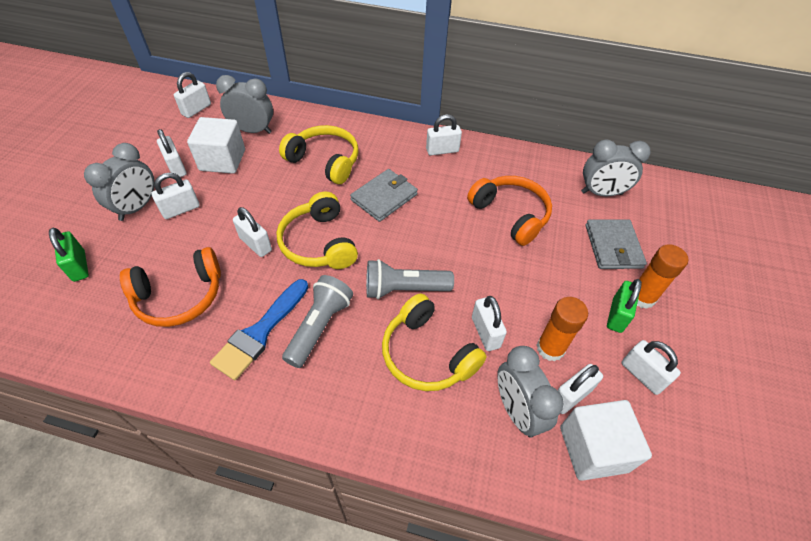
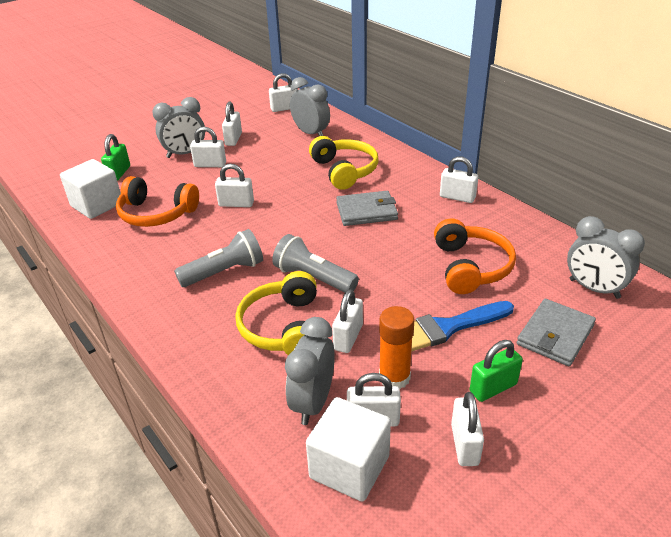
camera: 40 degrees right, 15 degrees down
(222, 160) = (269, 145): white cube -> white cube (97, 205)
(255, 244) = (236, 204): white padlock -> white padlock turned 75 degrees counterclockwise
(260, 332) = (182, 256): blue brush -> blue brush (447, 327)
(319, 243) = (281, 221): yellow headphones -> none
(642, 297) = (539, 388): orange glue stick -> none

